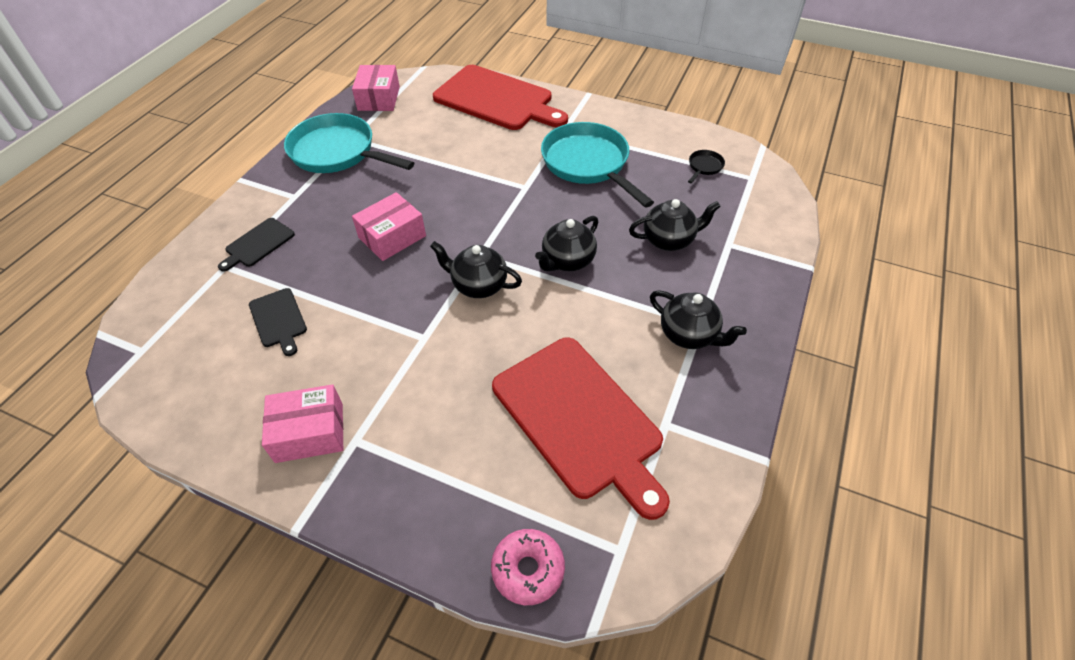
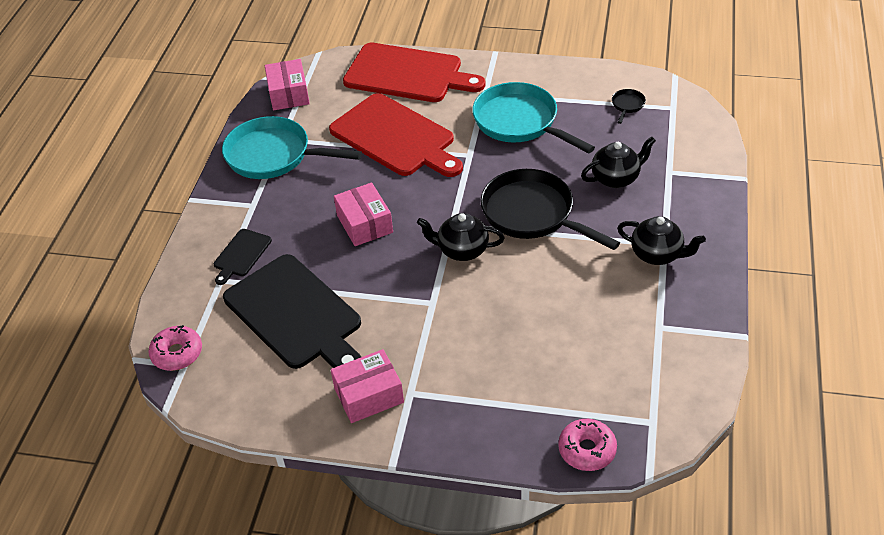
camera: 10 degrees left, 5 degrees down
(141, 336) = (177, 353): none -> pink donut
(278, 320) = (295, 315): black cutting board -> black cutting board, size x2.19
(392, 237) = (364, 224): pink box -> pink box turned 60 degrees counterclockwise
(567, 261) = (532, 214): black teapot -> black pan
(579, 419) = (589, 338): red cutting board -> red cutting board (395, 137)

